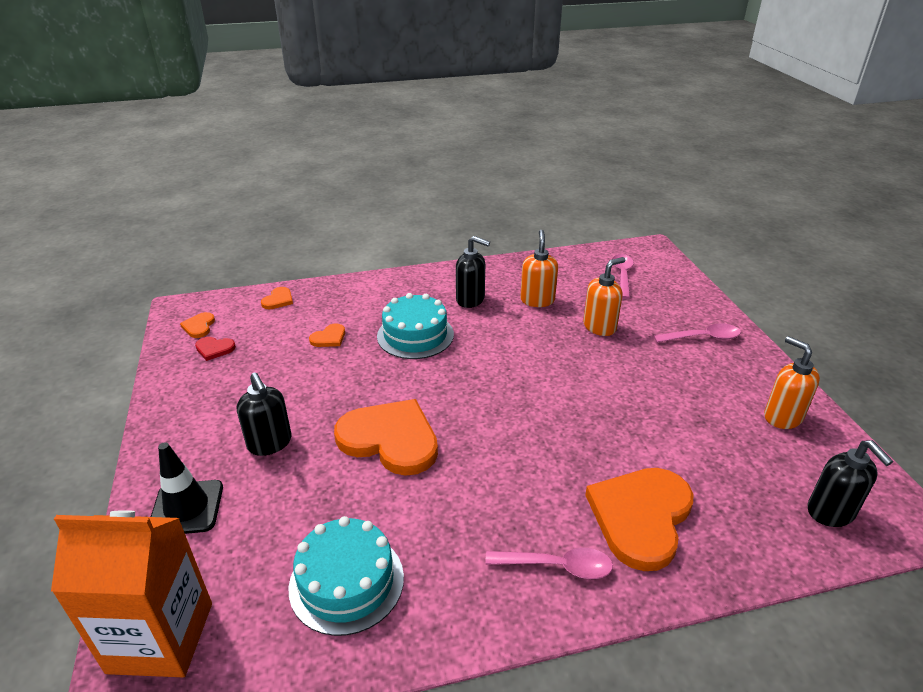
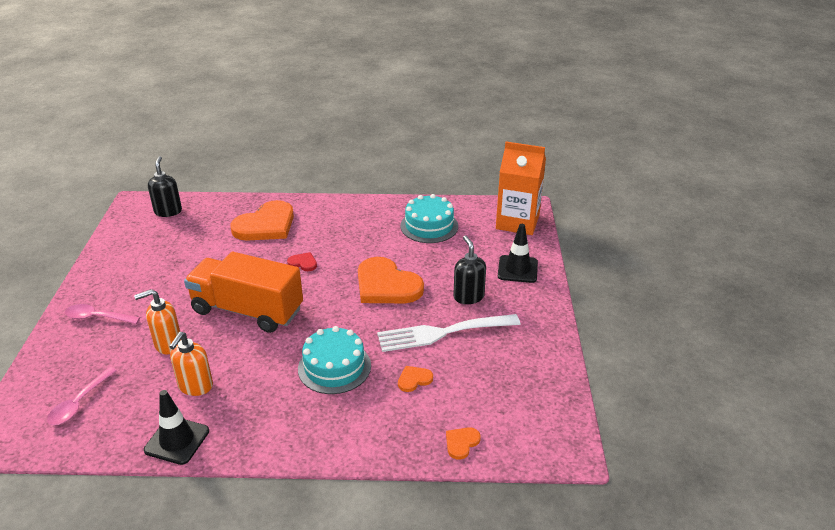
camera: 165 degrees left, 0 degrees up
(199, 326) = (542, 419): orange heart -> none
(214, 349) = (521, 387): red heart -> red heart (303, 263)
(303, 388) = (442, 333): none -> white fork
(470, 299) = (259, 401): black soap dispenser -> none
(517, 267) = (177, 440): none -> black traffic cone
(548, 373) = (247, 310): none -> orange truck
(557, 566) = (324, 215): pink spoon -> none
(782, 417) = (125, 254): orange soap dispenser -> none

